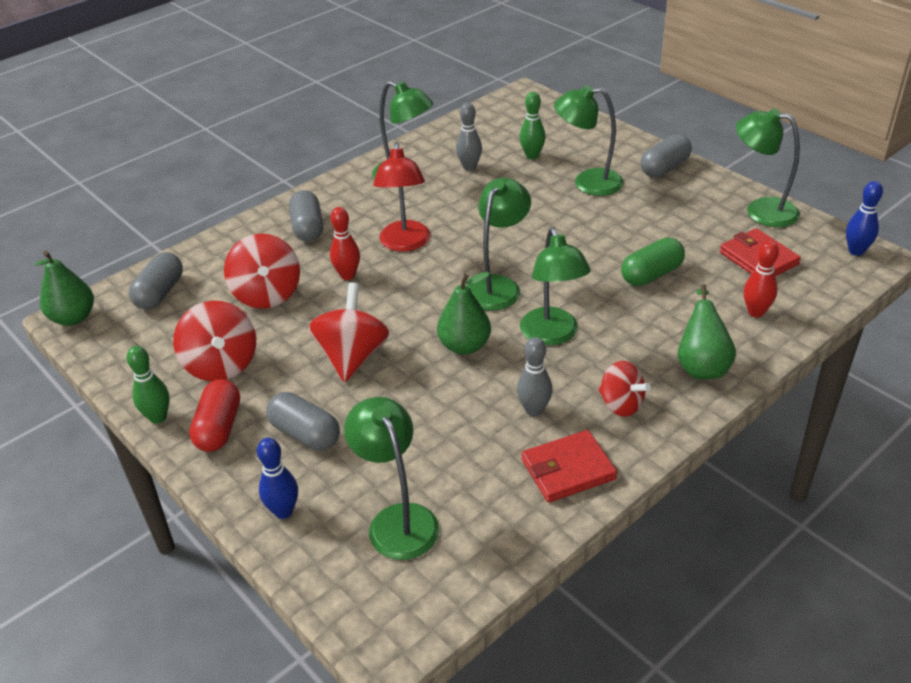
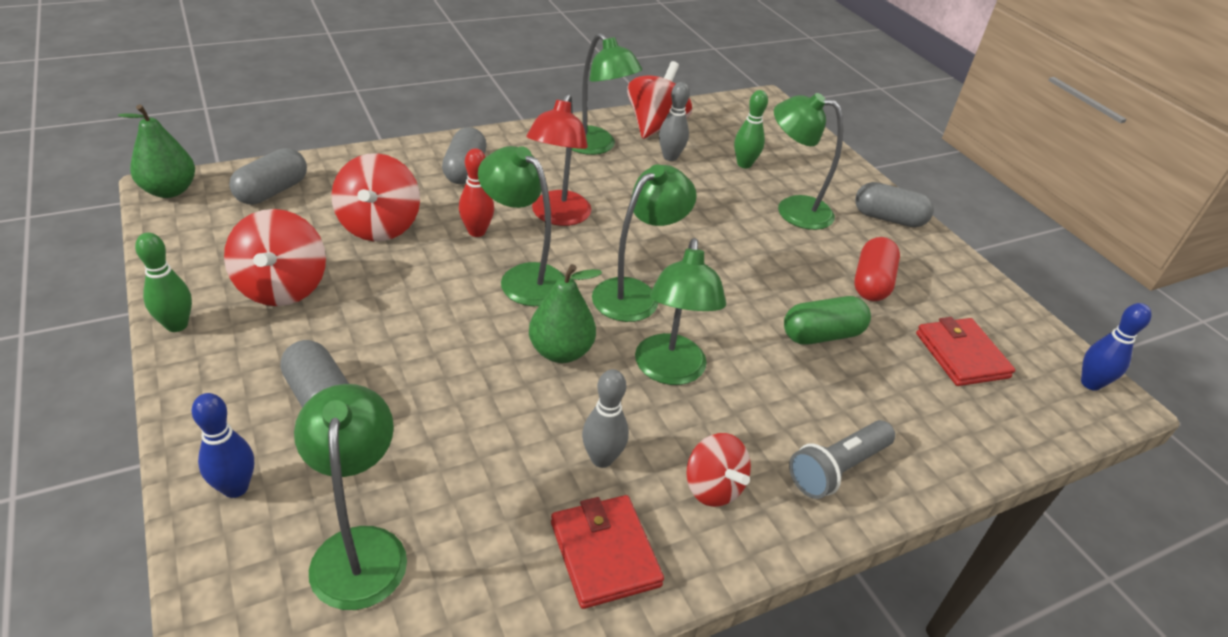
camera: 10 degrees right, 0 degrees up
(219, 428) = (232, 359): red capsule -> red capsule (871, 283)
(352, 356) = (428, 323): red spinning top -> red spinning top (655, 126)
(568, 469) = (605, 553): red wallet -> red wallet turned 75 degrees clockwise
(664, 168) = (888, 218): grey capsule -> grey capsule turned 45 degrees clockwise
(701, 365) = (837, 469): green pear -> grey flashlight
(755, 312) = (933, 421): red bowling pin -> none
(761, 210) = (985, 299): green lamp -> green lamp (523, 278)

